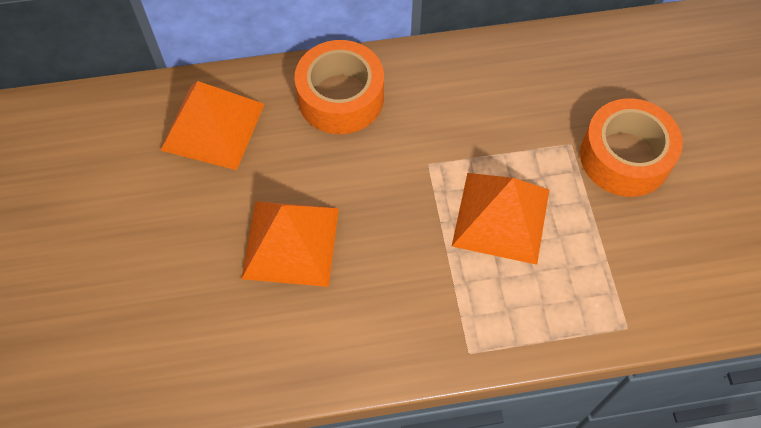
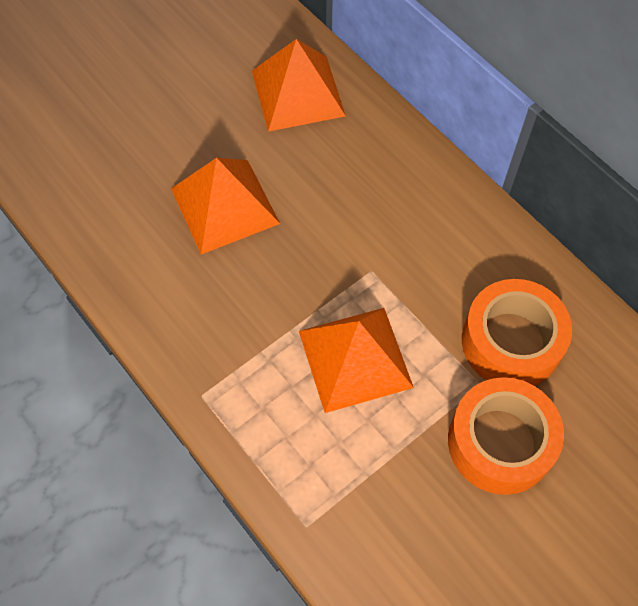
camera: 60 degrees right, 0 degrees up
(340, 97) = (393, 167): orange tape -> orange tape (511, 342)

